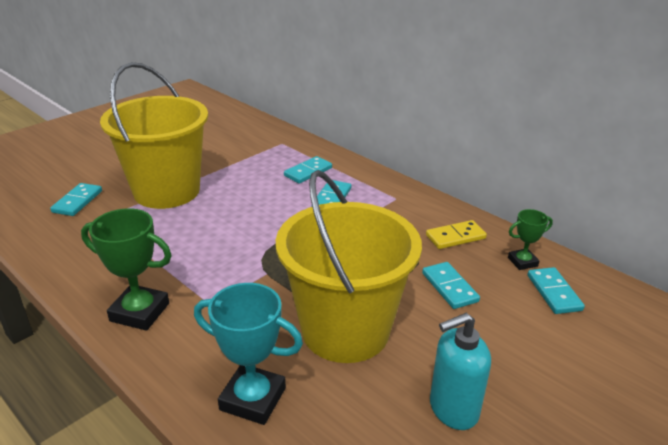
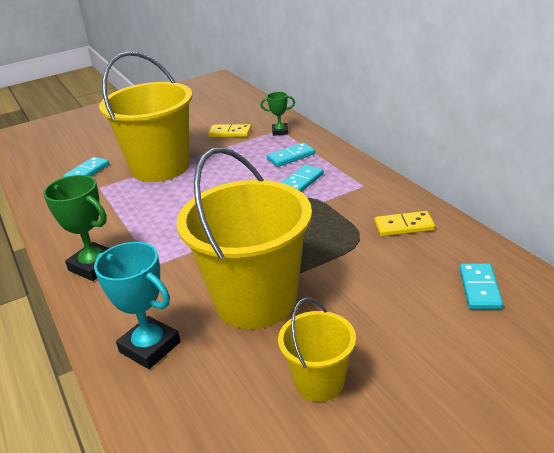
camera: 20 degrees right, 0 degrees up
(229, 149) = (230, 133): none -> yellow domino
(449, 287) = (373, 272): turquoise domino -> none
(453, 409) = (319, 382): turquoise soap dispenser -> yellow bucket
(522, 262) = (462, 256): green trophy -> green trophy (280, 131)

